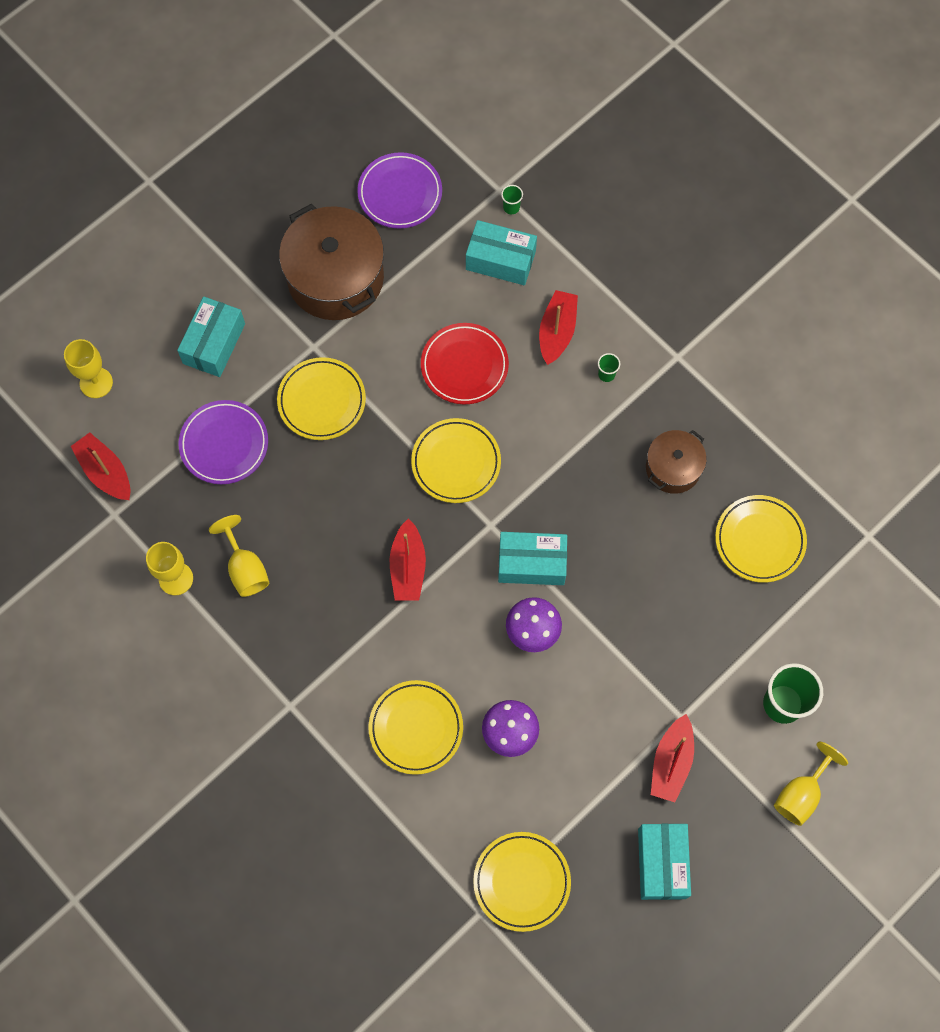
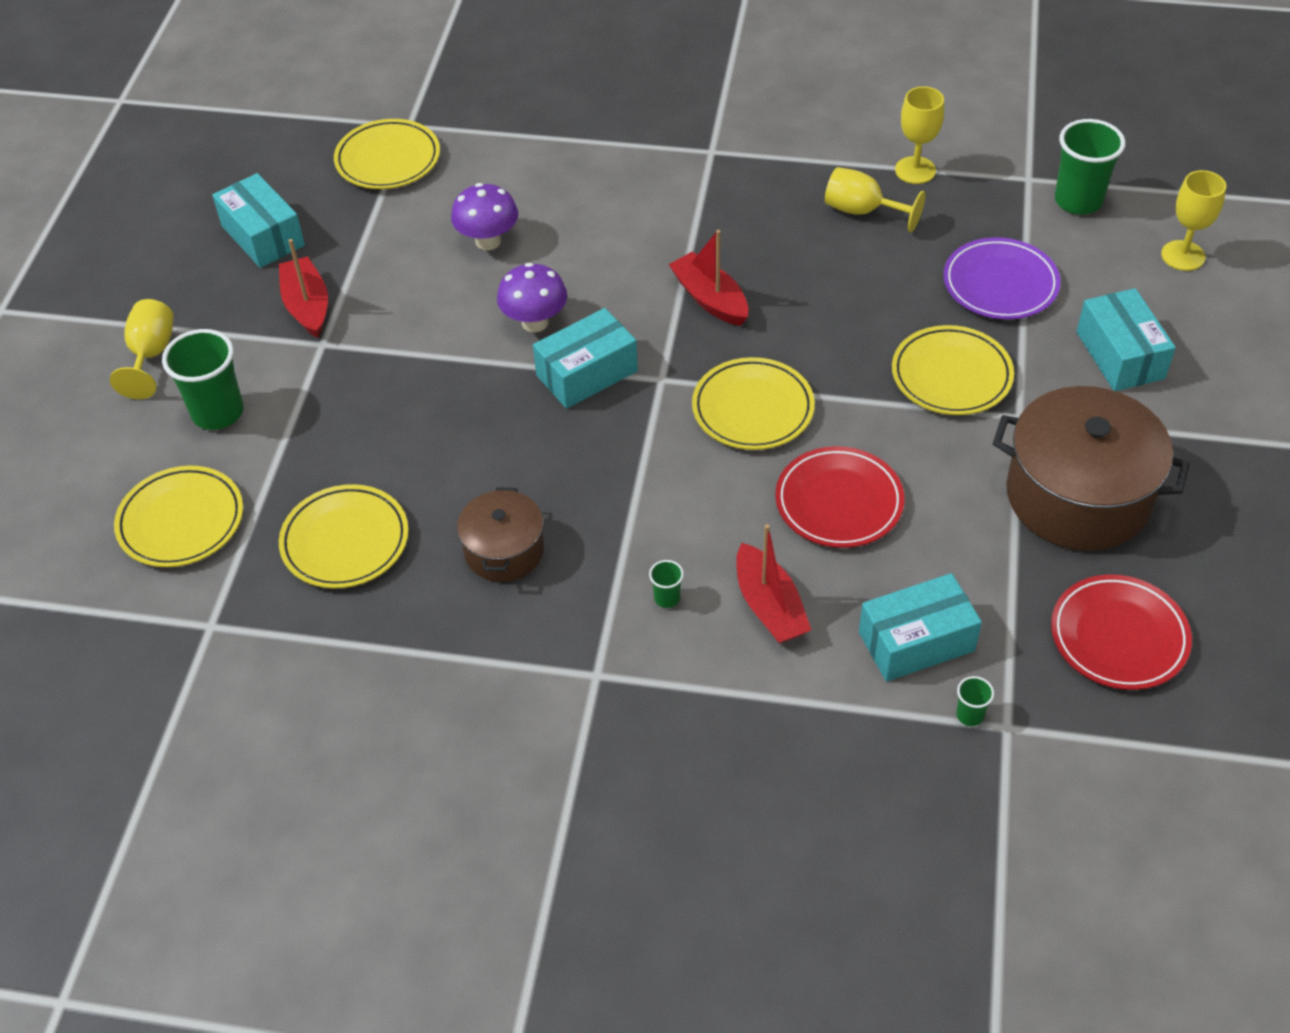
camera: 145 degrees right, 20 degrees down
(105, 472) = (1078, 201): red boat -> green cup
(400, 193) = (1118, 636): purple plate -> red plate
(416, 728) = (581, 198): yellow plate -> yellow plate (181, 521)

